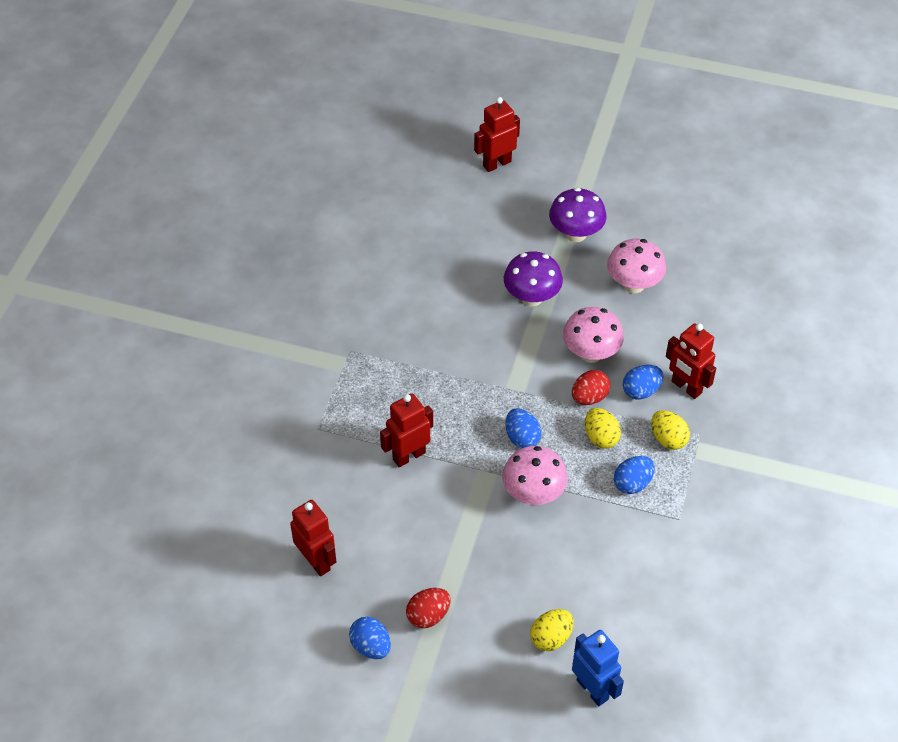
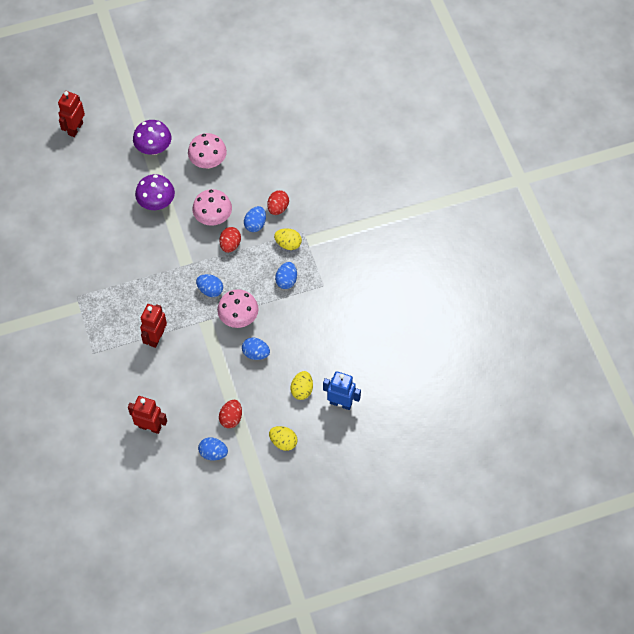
camera: 35 degrees left, 10 degrees up
(523, 552) = (256, 353): none -> blue egg
(600, 437) = (252, 264): yellow egg -> yellow egg (283, 442)
(686, 387) = (278, 208): red robot -> red egg

